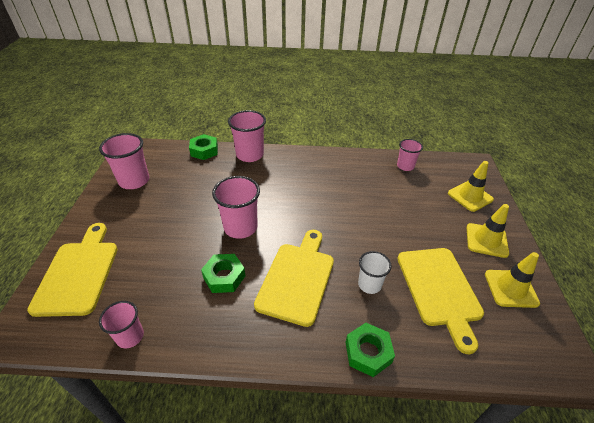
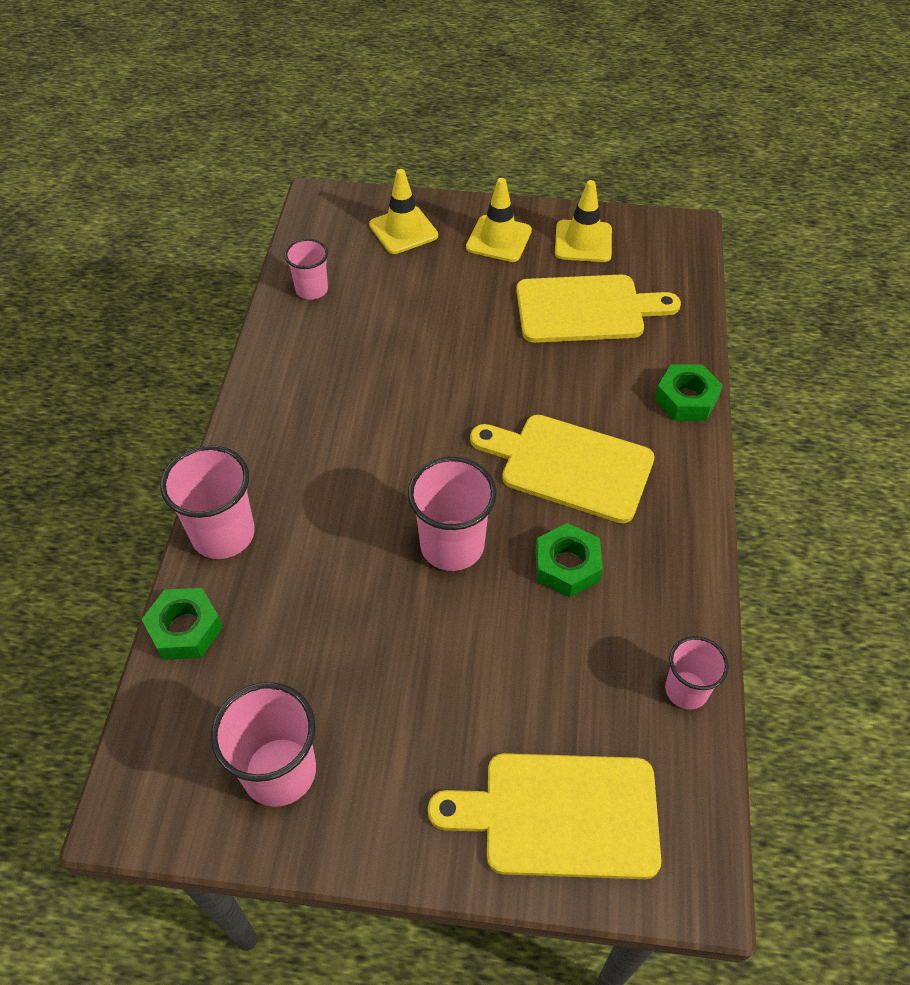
camera: 85 degrees left, 10 degrees up
(369, 284) = (579, 381): white cup -> none

